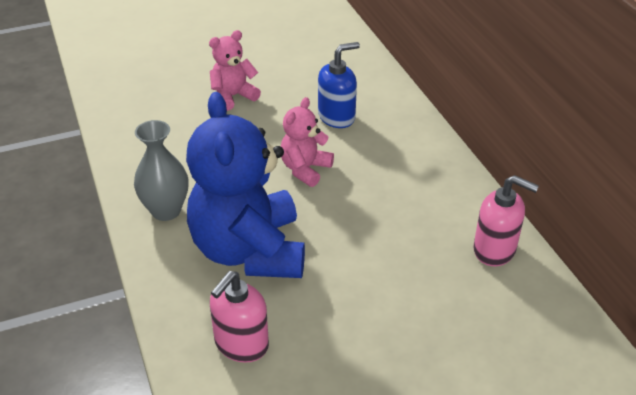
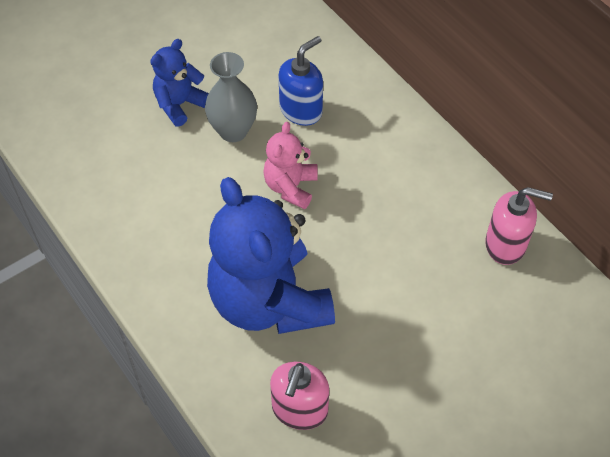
camera: 15 degrees left, 15 degrees up
(166, 211) = (165, 272): grey vase -> grey vase (233, 131)
(233, 96) = (179, 104): pink teddy bear -> blue teddy bear

